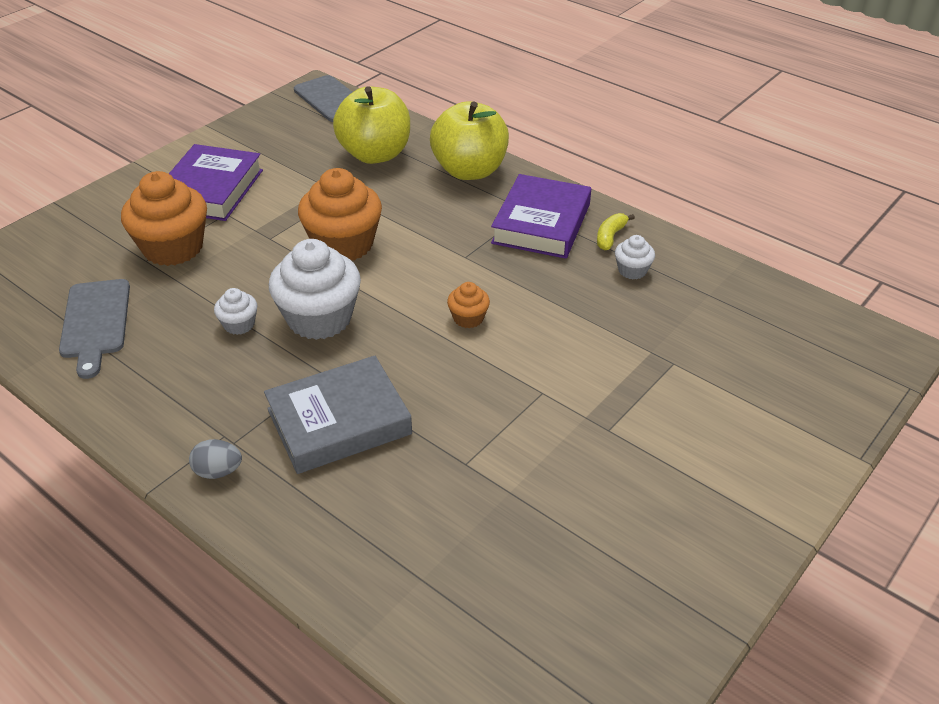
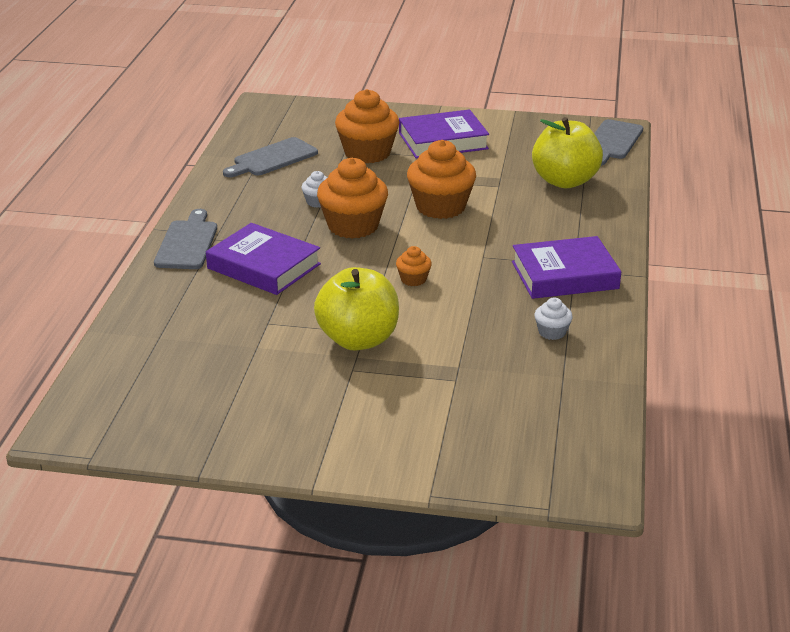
camera: 60 degrees right, 10 degrees down
(218, 471) = (187, 243): grey egg -> grey cutting board
(319, 318) = (353, 226): white cupcake -> orange cupcake
(339, 421) = (263, 266): grey book -> purple book
(469, 171) = (596, 224): yellow apple -> yellow apple (358, 339)
(610, 236) = (586, 310): yellow banana -> none

